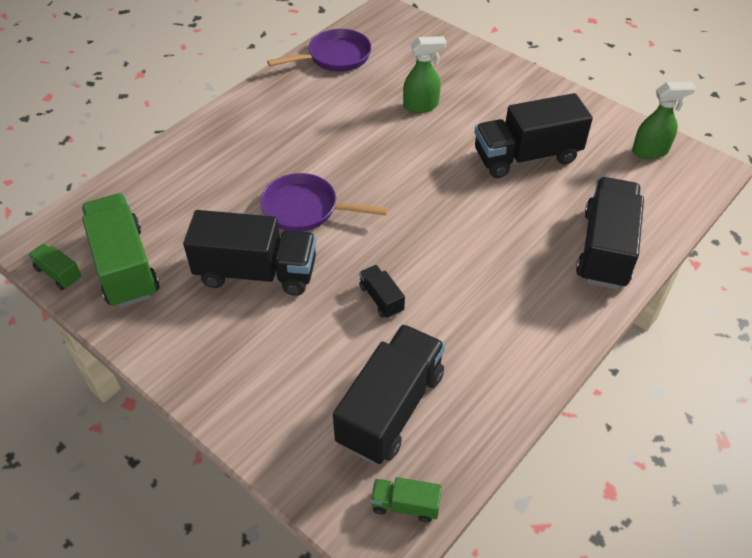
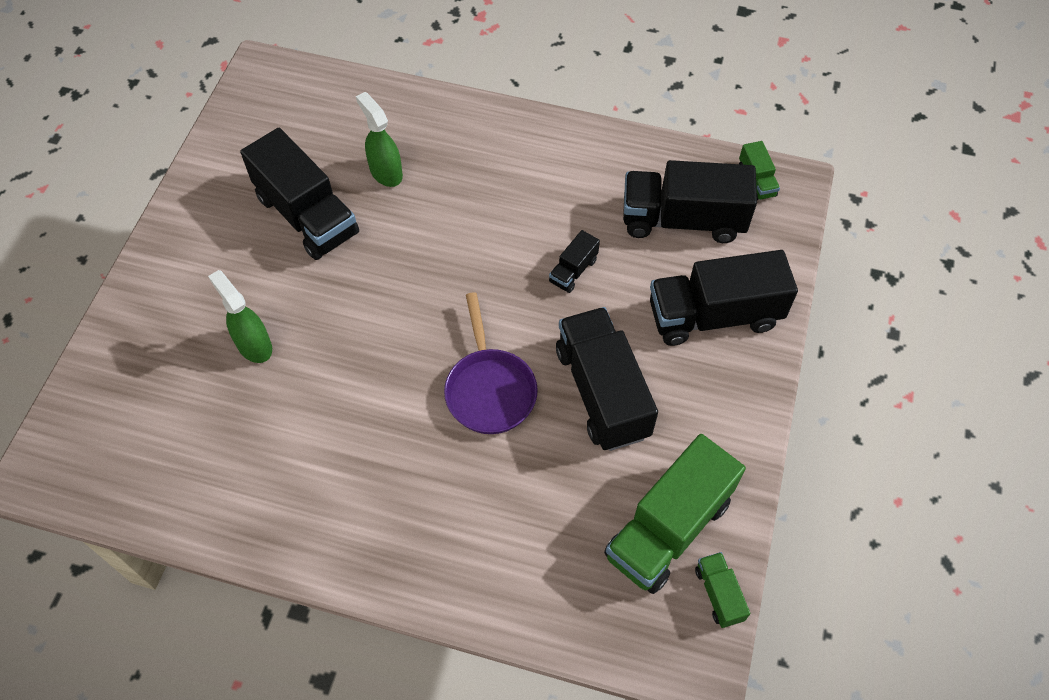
camera: 115 degrees left, 10 degrees up
(59, 274) = (719, 594): green truck -> green truck turned 150 degrees clockwise
(335, 57) = (180, 490): purple pan -> none
(605, 249) = (416, 123): black truck -> black truck (714, 316)
(650, 151) = (253, 116): green spray bottle -> green spray bottle (385, 172)

